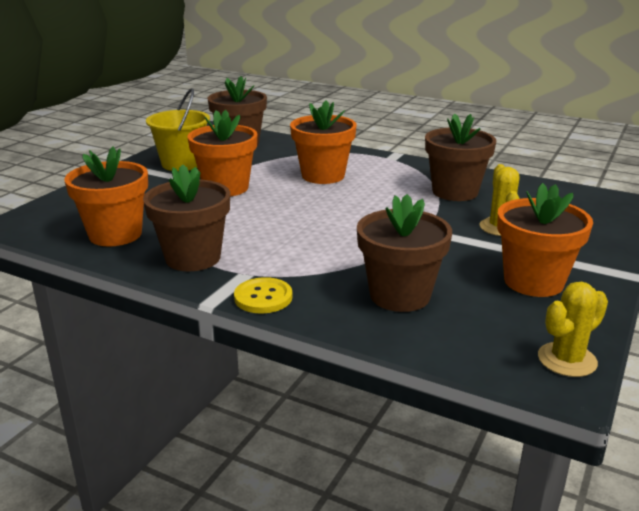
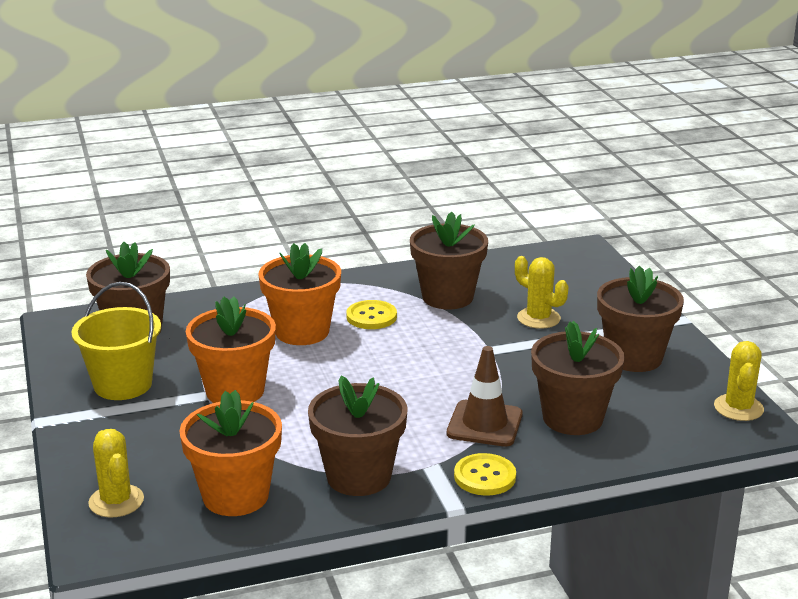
camera: 45 degrees left, 0 degrees up
(65, 210) = (116, 501): none -> yellow cactus
(329, 268) = (484, 424): none -> brown traffic cone
(381, 183) = (371, 316): none -> yellow button
(533, 281) = (634, 357): orange flower pot -> brown flower pot

